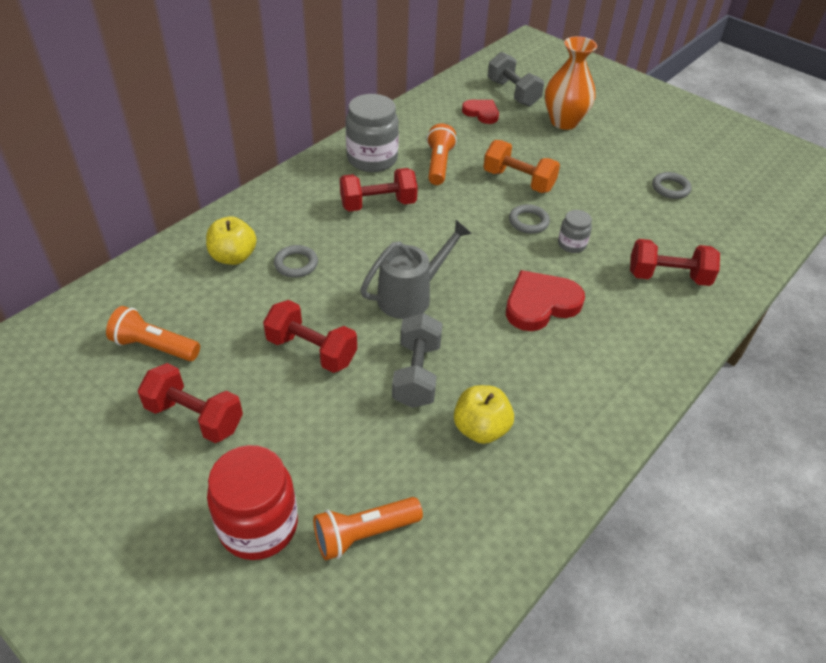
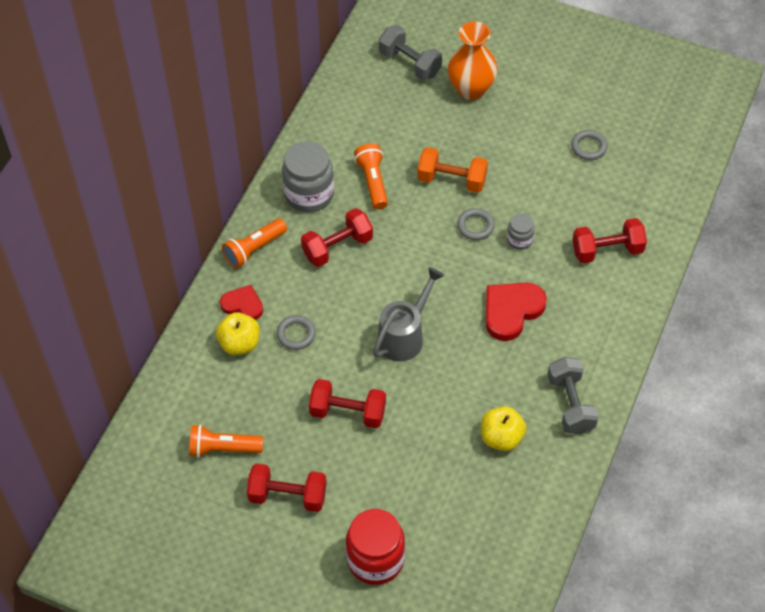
camera: 15 degrees left, 10 degrees up
(364, 534) = (449, 542): orange flashlight -> orange flashlight (254, 249)
(416, 374) = (437, 407): grey dumbbell -> grey dumbbell (570, 404)
(481, 113) = (389, 101): red heart -> red heart (243, 305)

